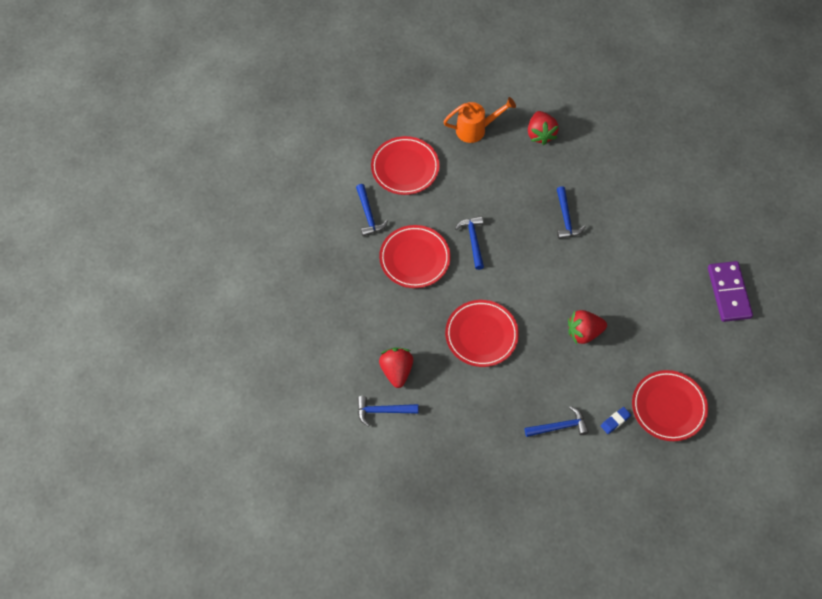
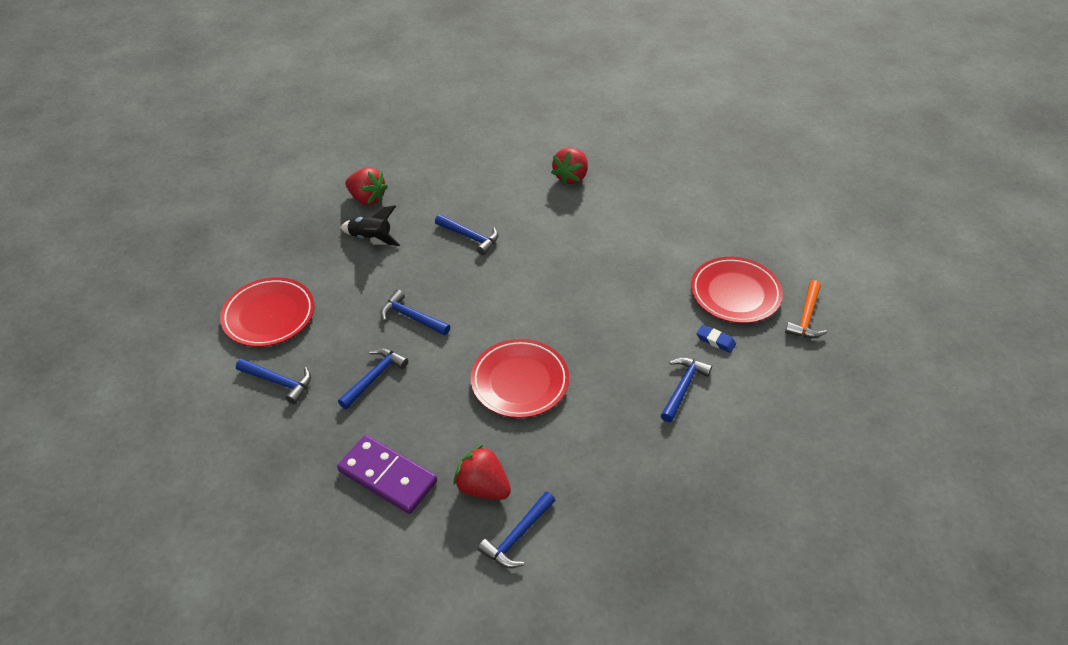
camera: 50 degrees left, 15 degrees down
(414, 258) = (374, 377): red plate -> blue hammer
(475, 129) = (303, 237): orange watering can -> none
(511, 166) = (371, 238): none -> black rocket
(584, 333) = (599, 301): red strawberry -> red strawberry (571, 177)
(615, 421) = (715, 341): blue eraser -> blue eraser turned 60 degrees counterclockwise
(688, 463) = (806, 317): none -> orange hammer
(729, 293) = (659, 185): purple domino -> purple domino (388, 476)

